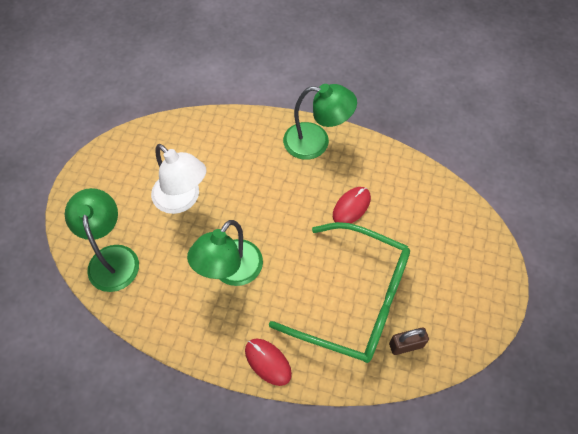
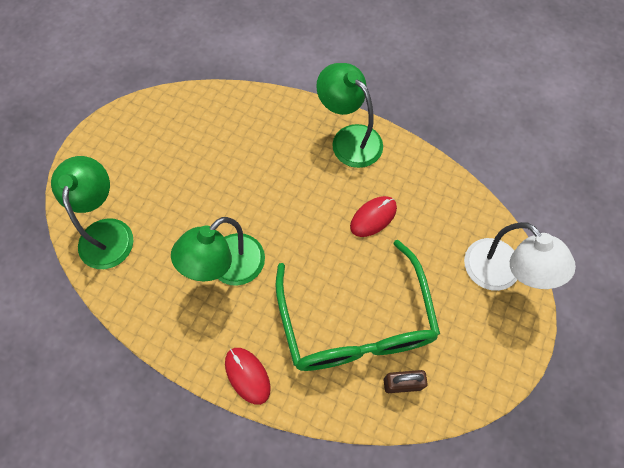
camera: 10 degrees right, 5 degrees up
(182, 200) = (193, 181): white lamp -> white lamp (500, 274)
(316, 142) = (349, 139): green lamp -> green lamp turned 150 degrees counterclockwise
(355, 300) = (356, 323): green glasses -> green glasses turned 45 degrees clockwise

